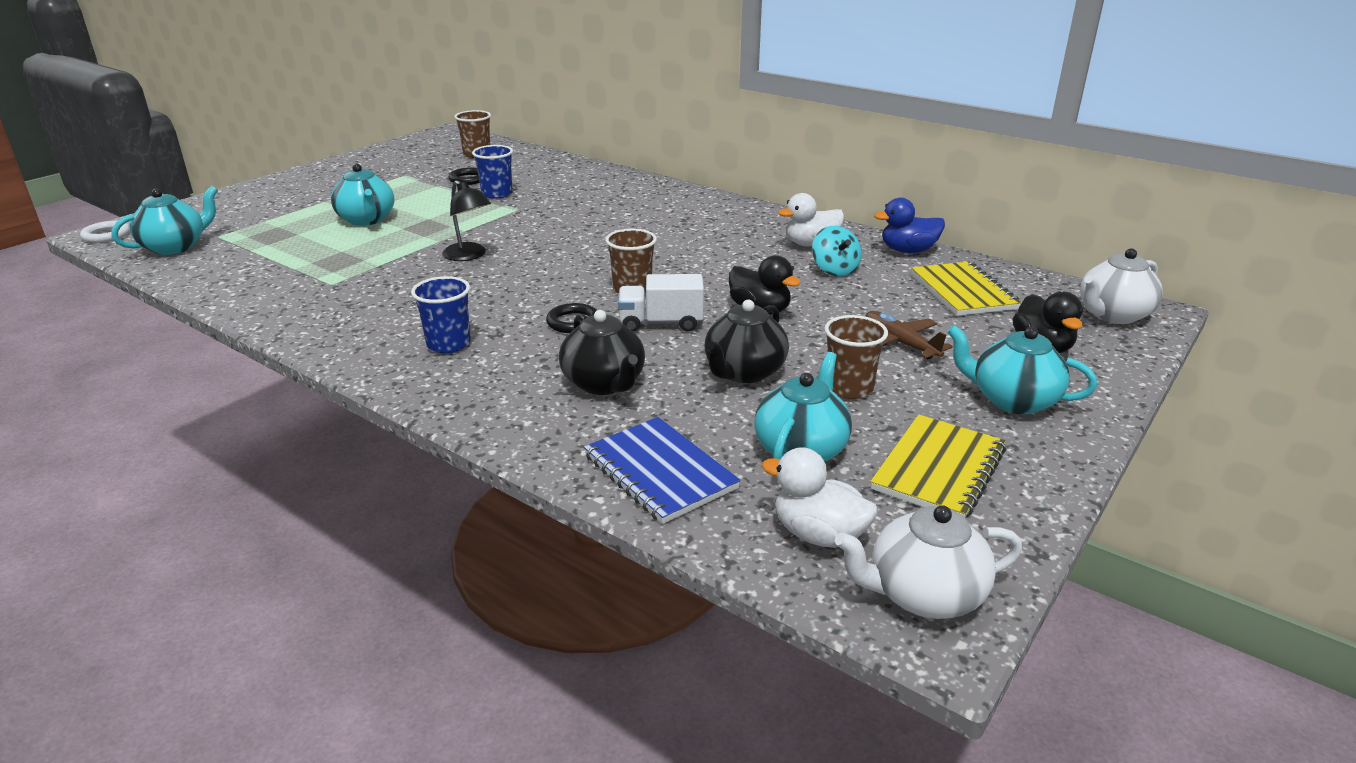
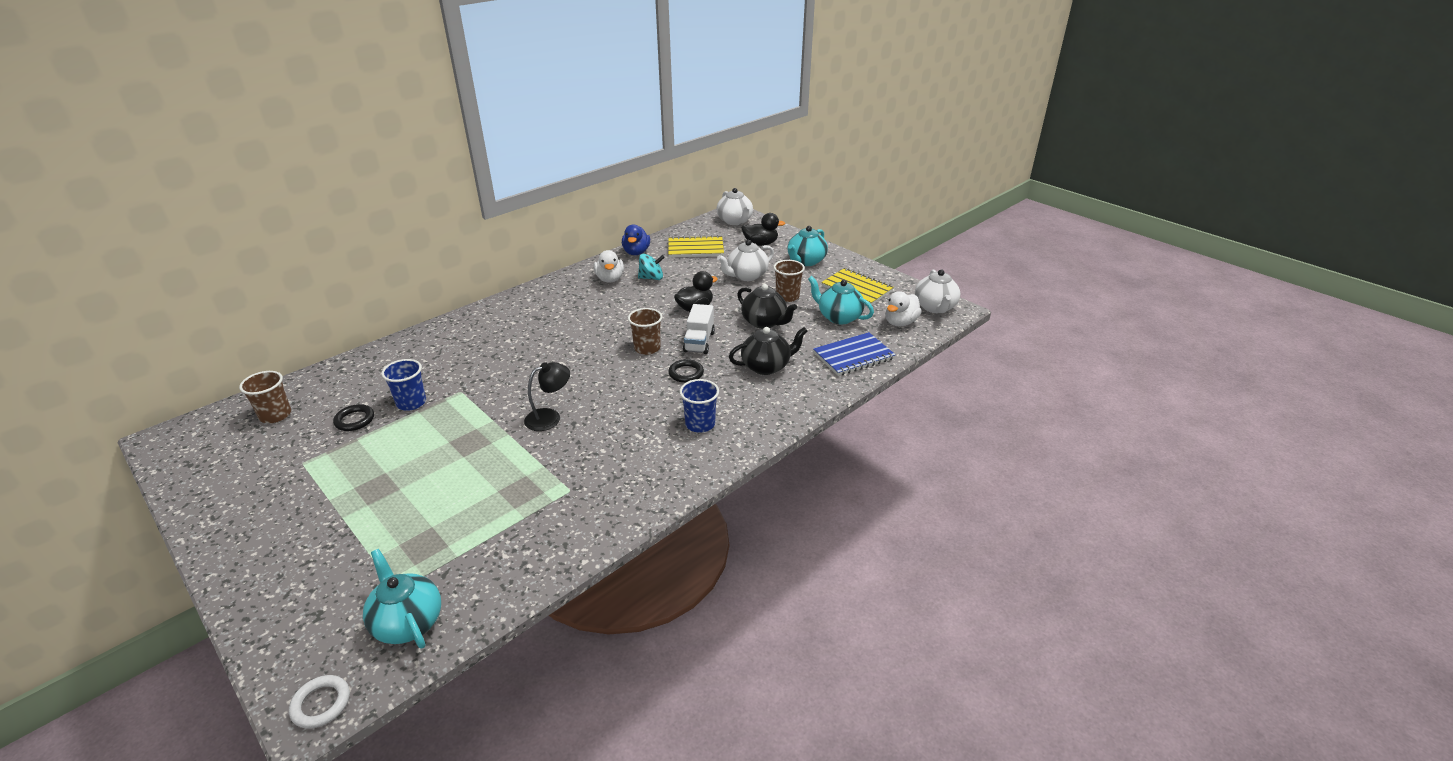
camera: 80 degrees left, 5 degrees up
(367, 220) = (423, 481): turquoise teapot -> none
(900, 343) = (746, 276): brown plane -> white teapot

